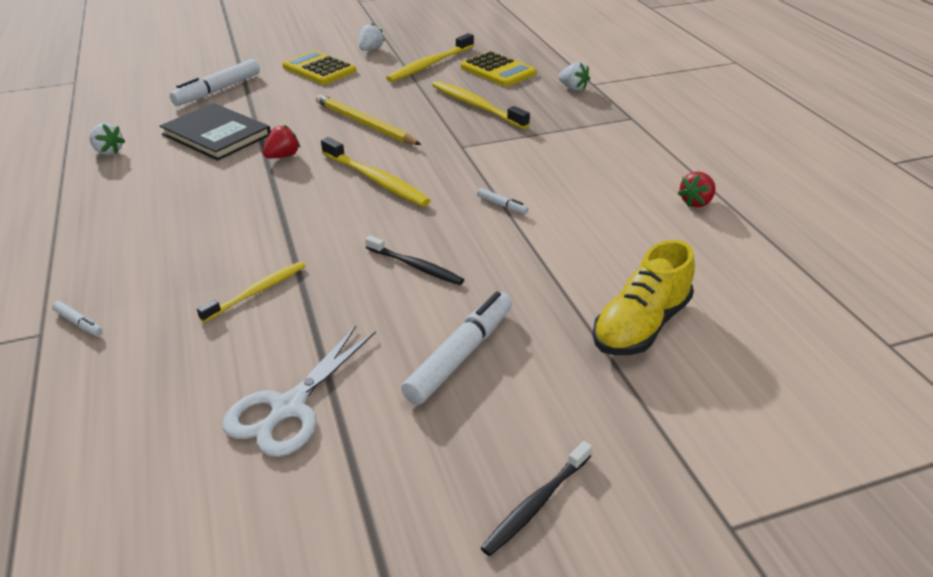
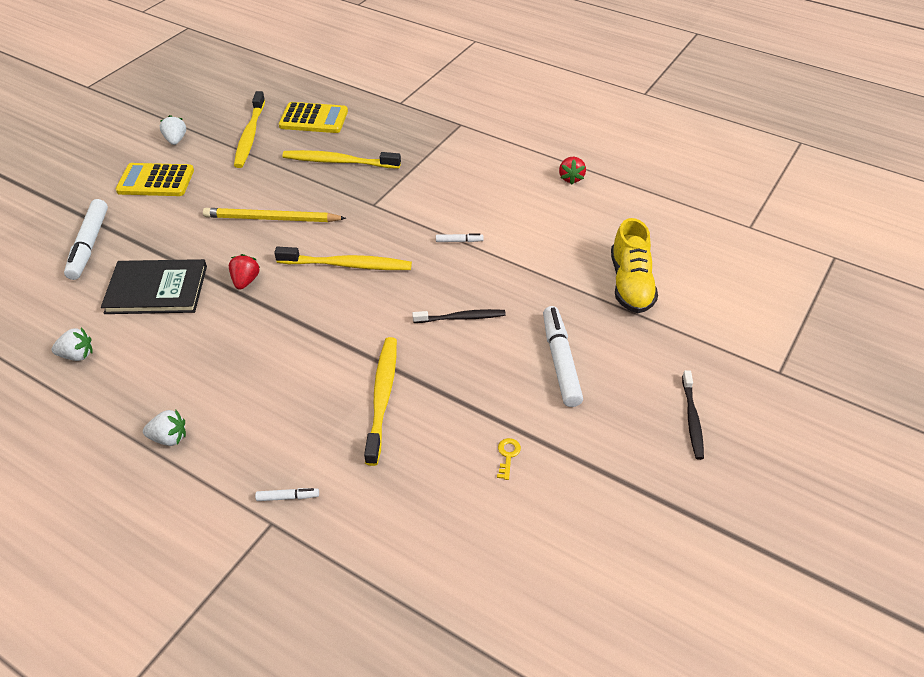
camera: 40 degrees left, 10 degrees up
(257, 291) = (382, 397): yellow toothbrush -> yellow toothbrush, size x1.55
(289, 407) = (507, 456): white scissors -> yellow key
(573, 88) = (390, 113): white strawberry -> white strawberry (169, 438)

